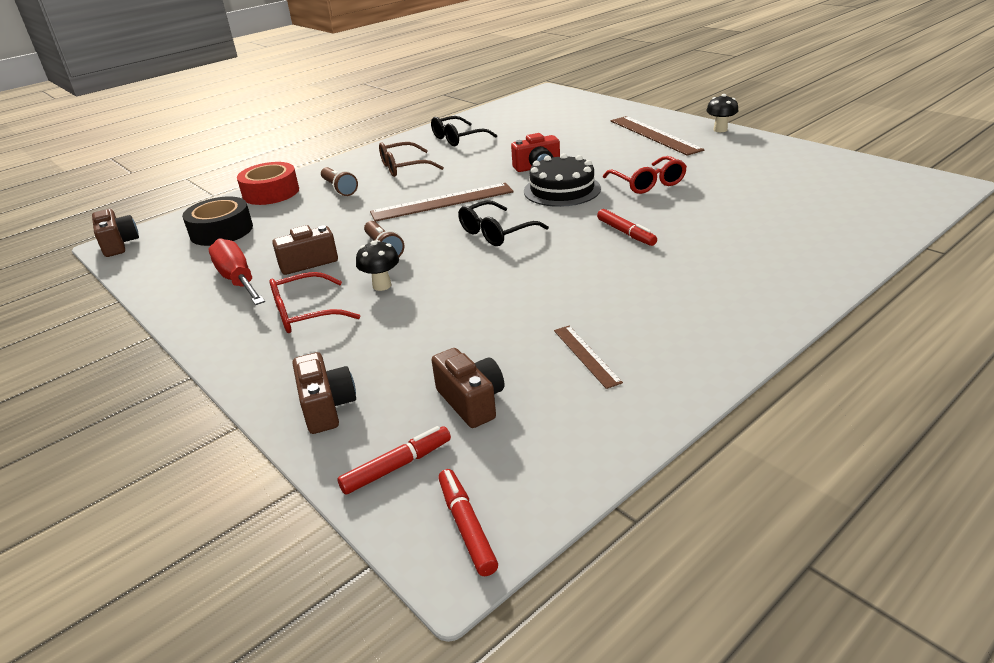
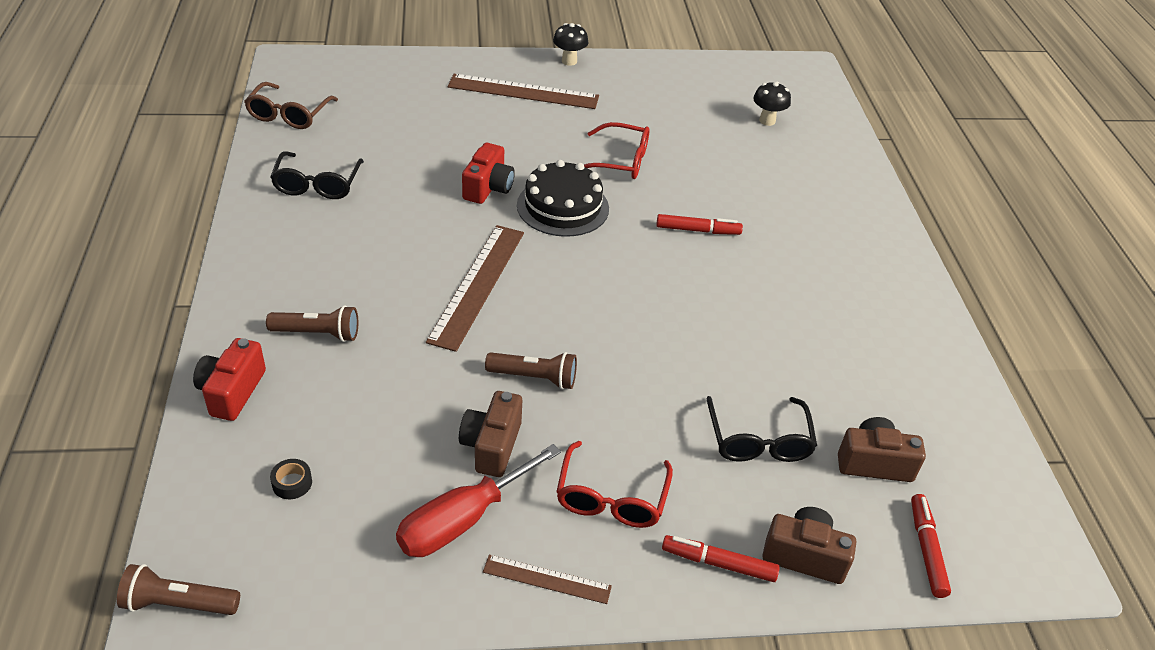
camera: 60 degrees left, 10 degrees up
(119, 244) = (179, 603): brown camera -> brown flashlight
(221, 231) = (292, 483): black tape -> black tape, size x0.41
(238, 280) = (462, 520): red screwdriver -> red screwdriver turned 45 degrees counterclockwise
(271, 193) = (232, 392): red tape -> red camera
(382, 285) = (616, 418): black mushroom -> black mushroom (767, 121)
(404, 167) = (336, 260): brown glasses -> brown glasses (289, 115)
(467, 526) = (1023, 545): red marker -> red marker (718, 563)
(496, 232) = (599, 292): black glasses -> black glasses (758, 440)
(586, 355) = (866, 368): brown ruler -> brown ruler (547, 579)

